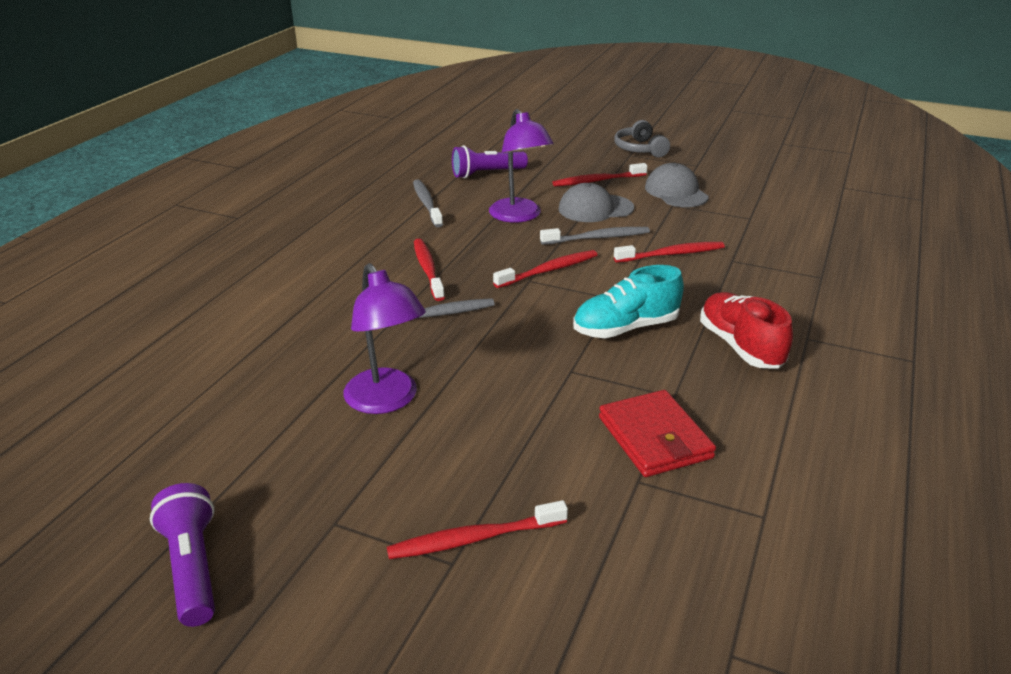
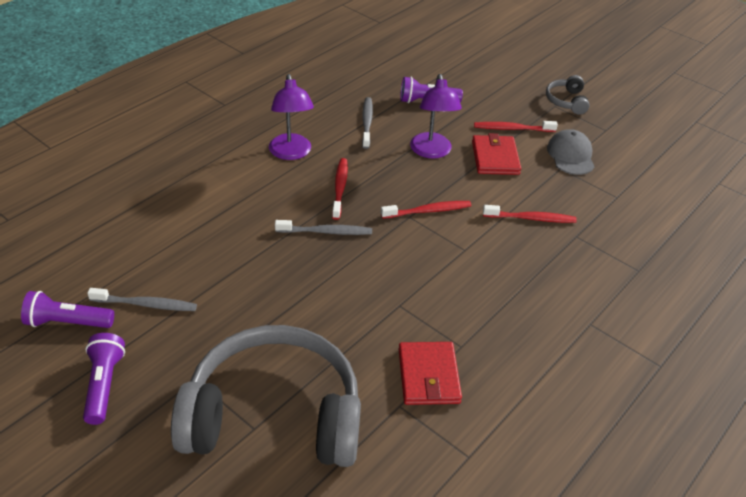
camera: 15 degrees right, 10 degrees up
(102, 500) = (67, 322): none -> purple flashlight
(387, 401) = (264, 296): purple lamp -> purple lamp (291, 153)
(473, 538) = (274, 416): red toothbrush -> grey headphones
(595, 209) = (495, 158): grey cap -> red wallet
(597, 238) = (481, 188): grey toothbrush -> grey toothbrush (146, 304)
(625, 328) = (457, 279): turquoise shoe -> none
(740, 346) = (534, 317): red shoe -> none

